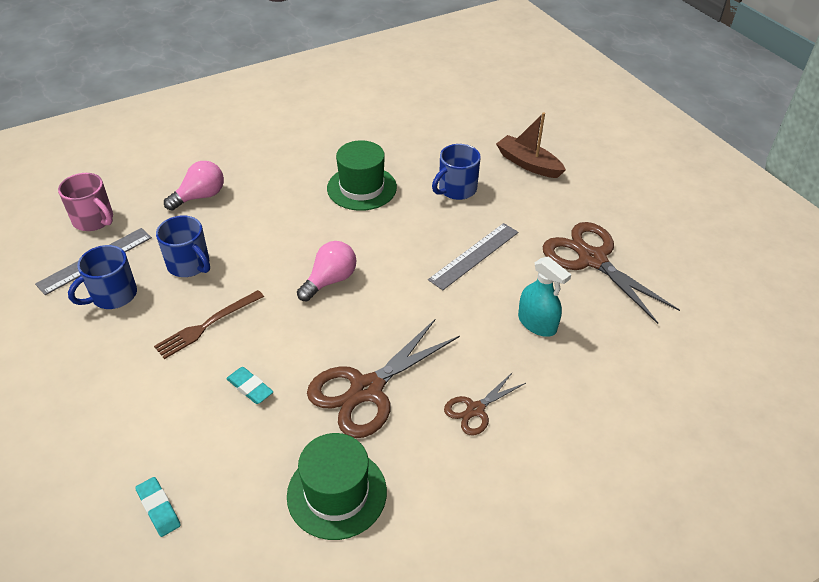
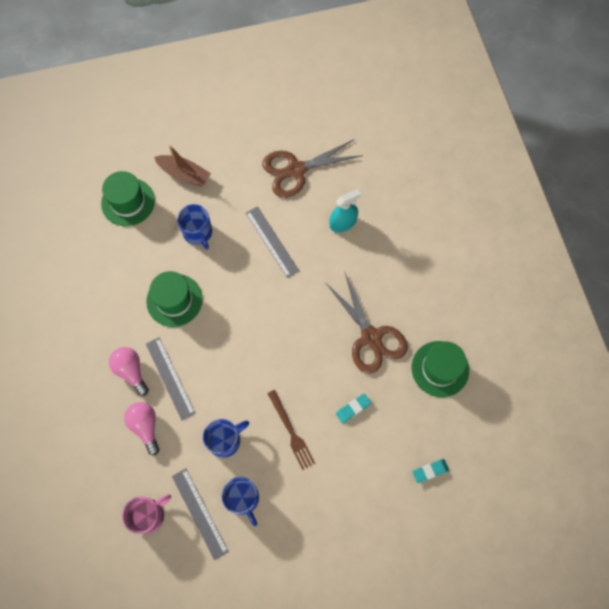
camera: 75 degrees left, 25 degrees up
(263, 204) = (170, 378): none -> grey ruler
(330, 280) = (270, 342): pink light bulb -> pink light bulb (131, 371)
(470, 130) = (128, 202): none -> green hat
(475, 410) = (400, 279): brown scissors -> none
(528, 164) = (184, 174): brown boat -> brown boat turned 120 degrees counterclockwise

